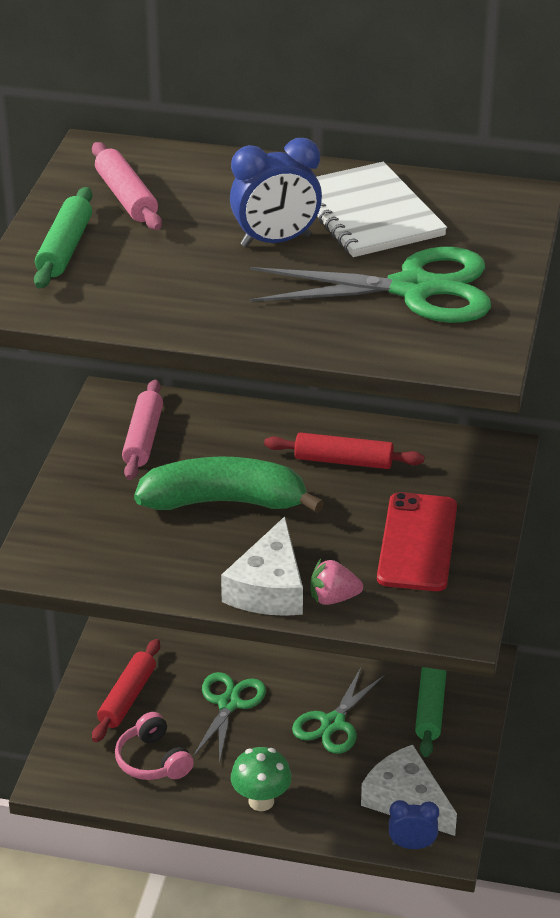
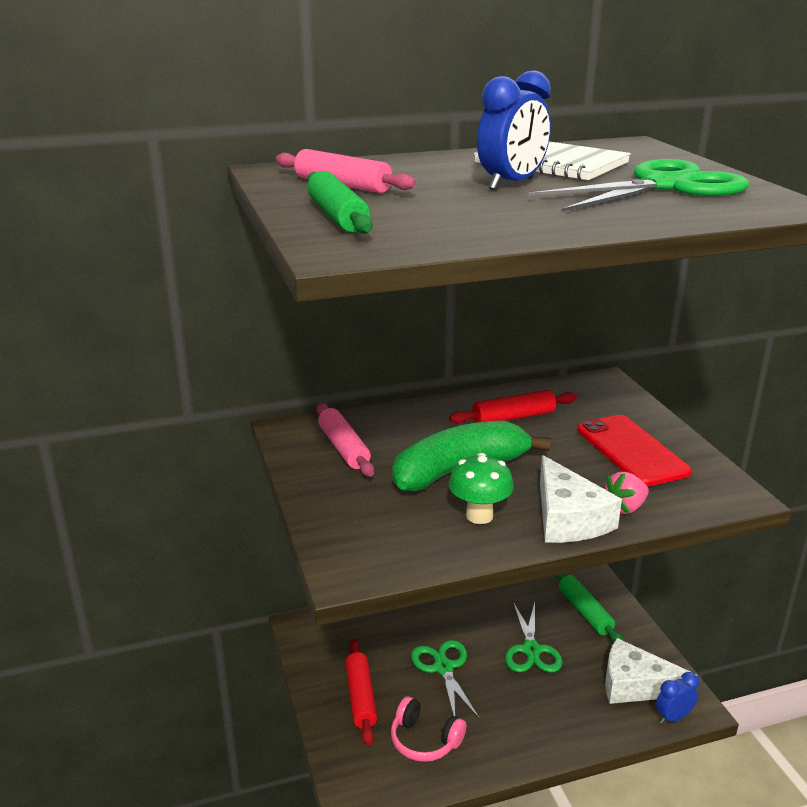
camera: 30 degrees left, 10 degrees down
(261, 801) = (537, 735): green mushroom -> green mushroom (479, 516)

